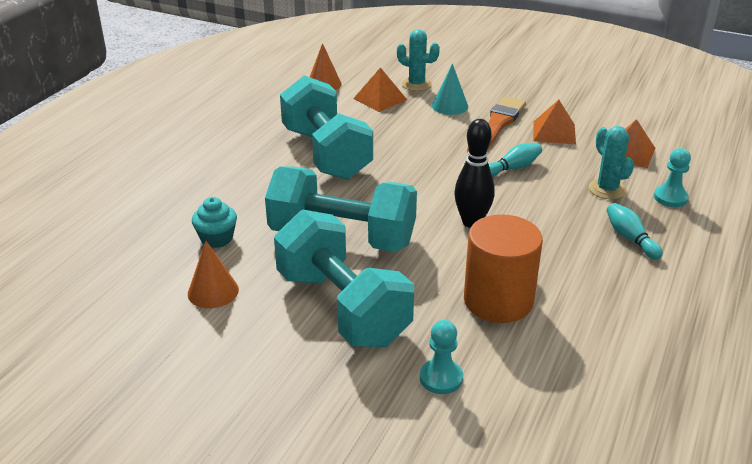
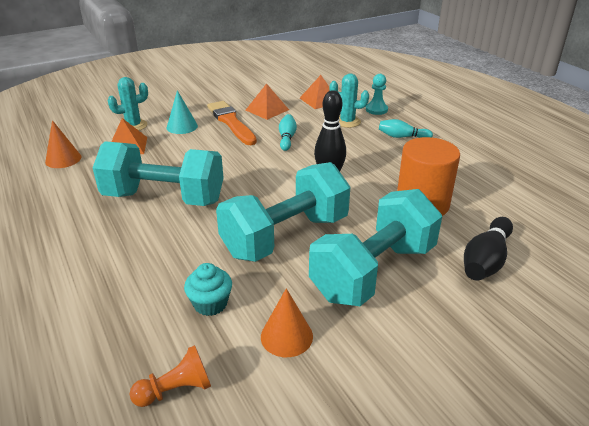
camera: 55 degrees left, 0 degrees up
(118, 265) = (176, 390): none -> orange pawn
(343, 307) = (373, 271): turquoise dumbbell -> turquoise dumbbell turned 45 degrees counterclockwise
(441, 378) = (485, 260): turquoise pawn -> black bowling pin

